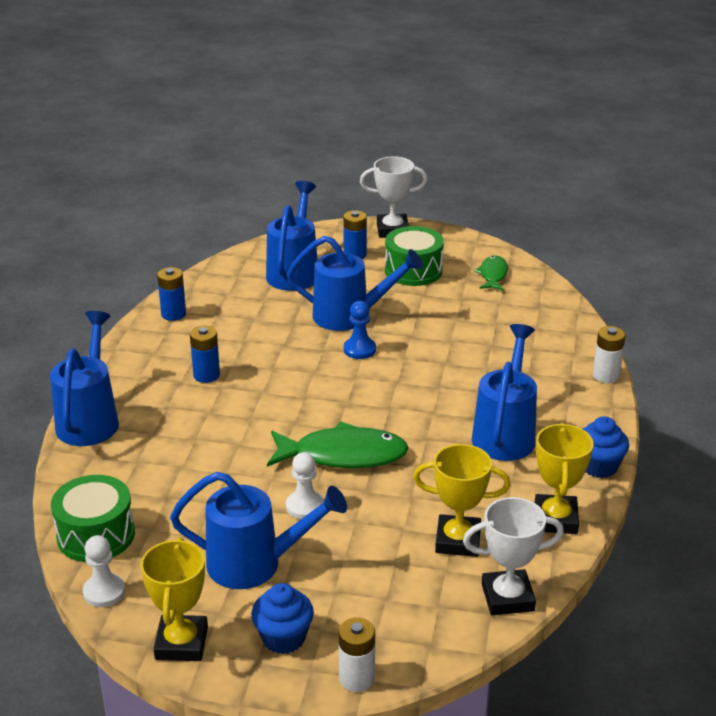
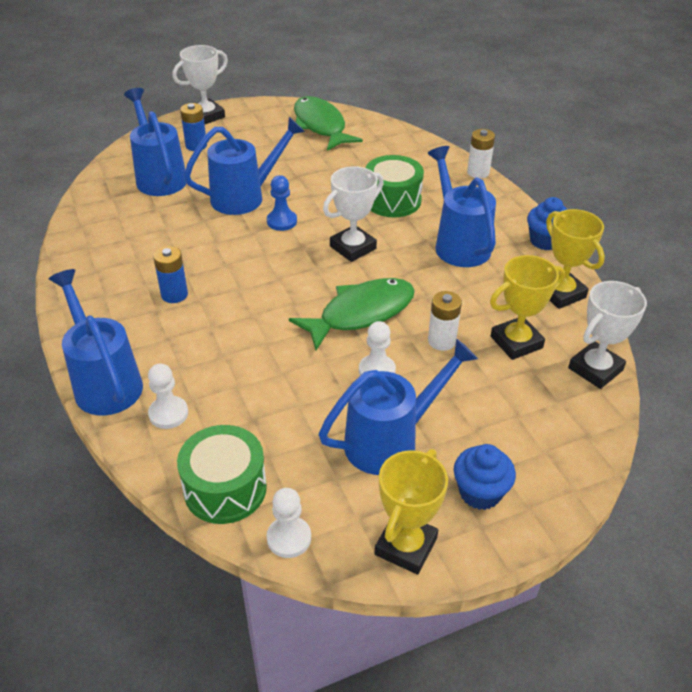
camera: 35 degrees left, 10 degrees up
(111, 463) = (168, 413): none -> white pawn
(173, 314) = (86, 252): blue battery -> none
(181, 643) = (406, 546): yellow trophy -> yellow trophy turned 60 degrees clockwise
(356, 678) = (568, 494): white battery -> white battery (441, 341)
(398, 397) = (353, 247): none -> white trophy
(413, 271) = (257, 143): green drum -> green drum (392, 200)
(493, 275) = (321, 126): green fish -> green fish, size x1.80

